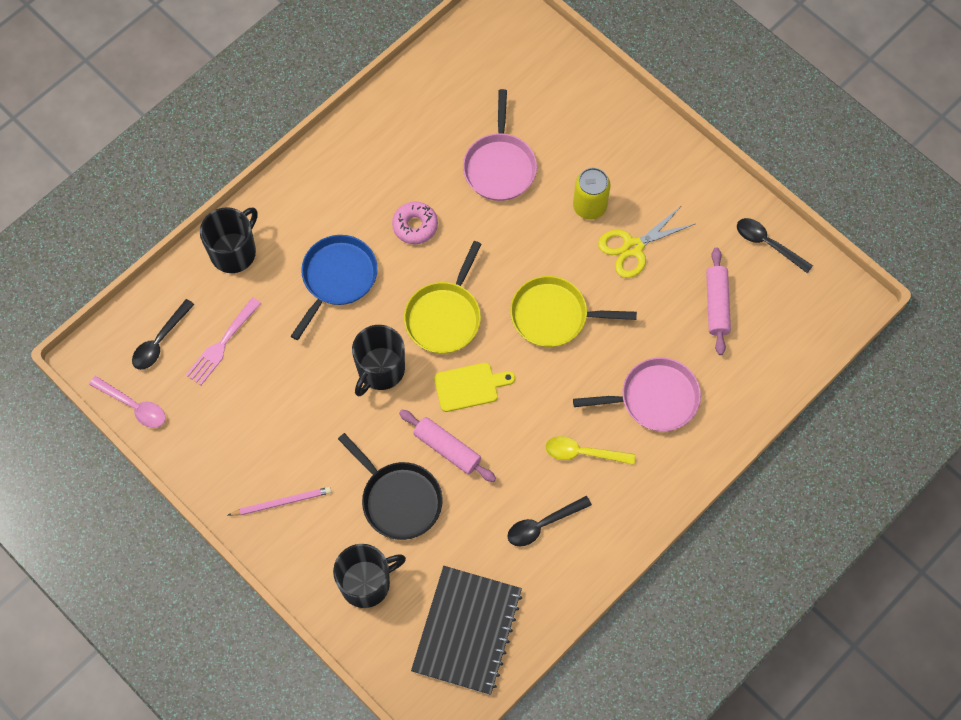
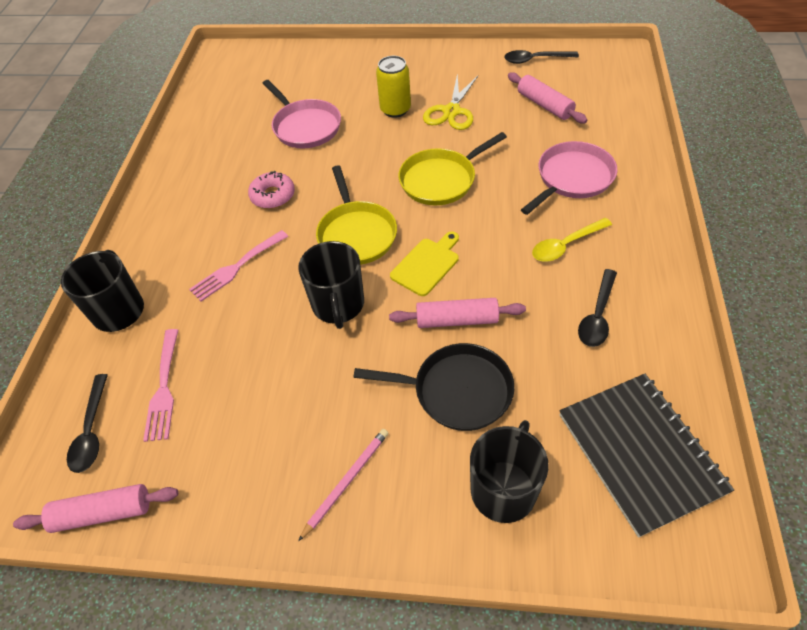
camera: 35 degrees left, 15 degrees down
(134, 406) = (103, 513): pink spoon -> pink rolling pin
(337, 278) = (236, 267): blue pan -> pink fork

